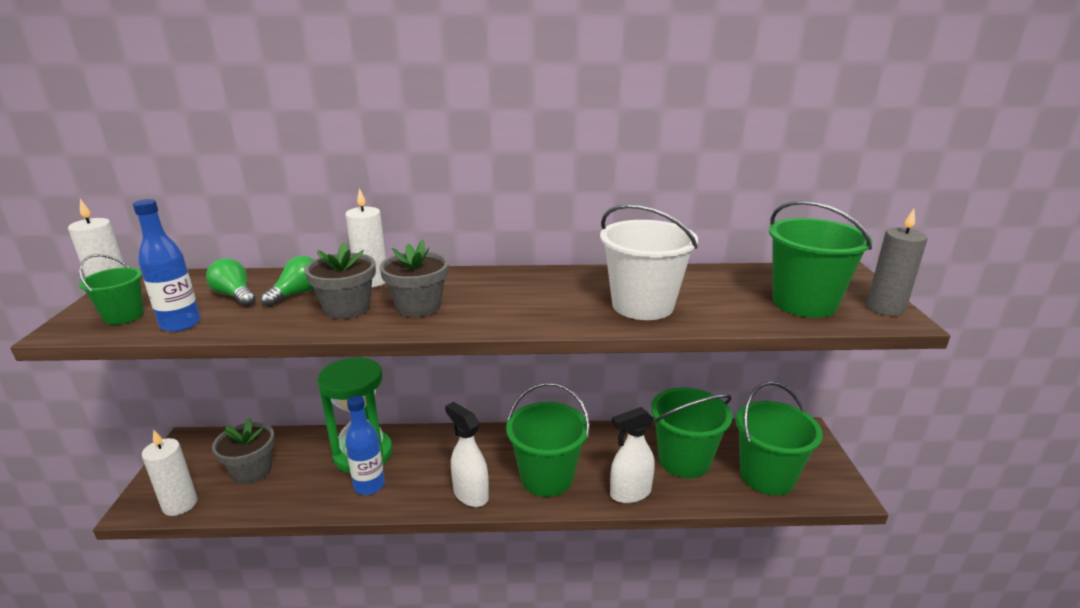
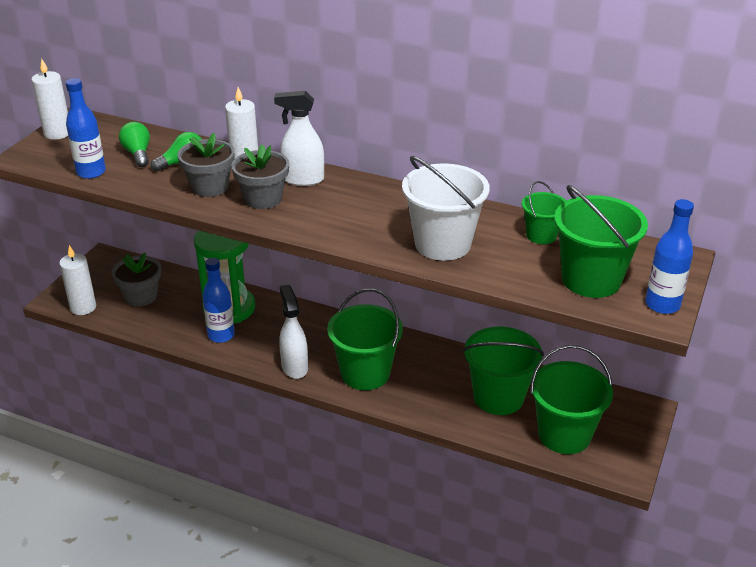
camera: 25 degrees right, 10 degrees up
(124, 316) = (58, 155): green bucket -> green bucket (541, 235)
(630, 493) = (426, 408): white spray bottle -> white spray bottle (303, 179)
(885, 308) = (662, 305): grey candle -> blue bottle

